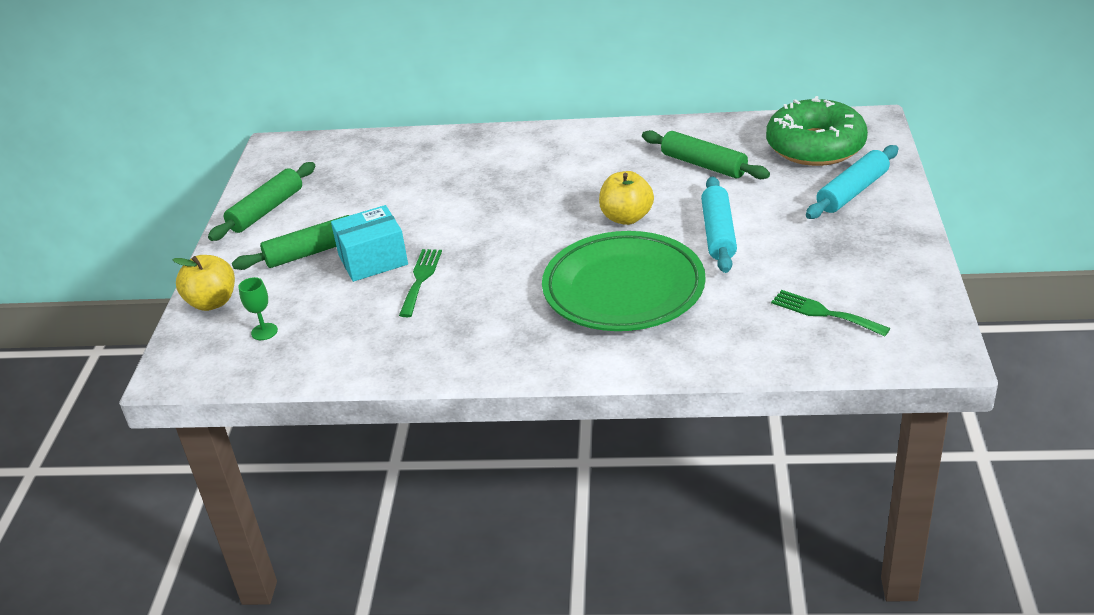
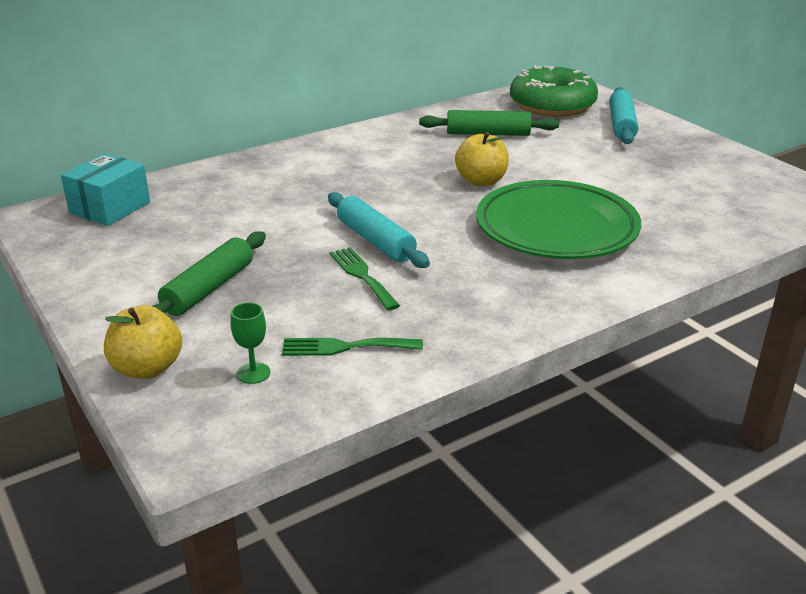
camera: 40 degrees left, 5 degrees down
(266, 210) = (99, 270): green rolling pin -> none
(373, 260) = (288, 275): turquoise box -> turquoise box (110, 208)
(718, 233) = (569, 172): turquoise rolling pin -> turquoise rolling pin (375, 241)
(824, 313) = (724, 199): green fork -> green fork (345, 347)

